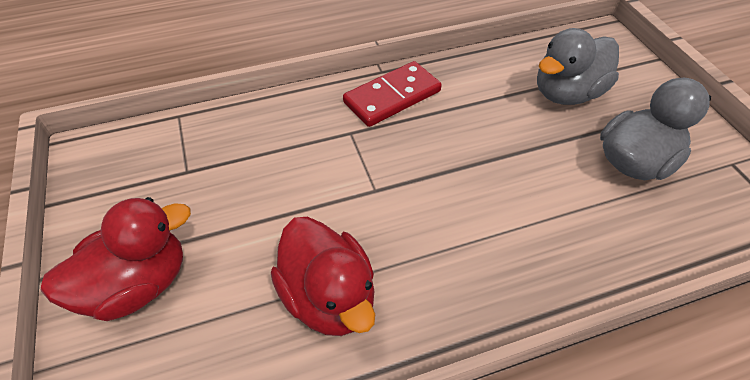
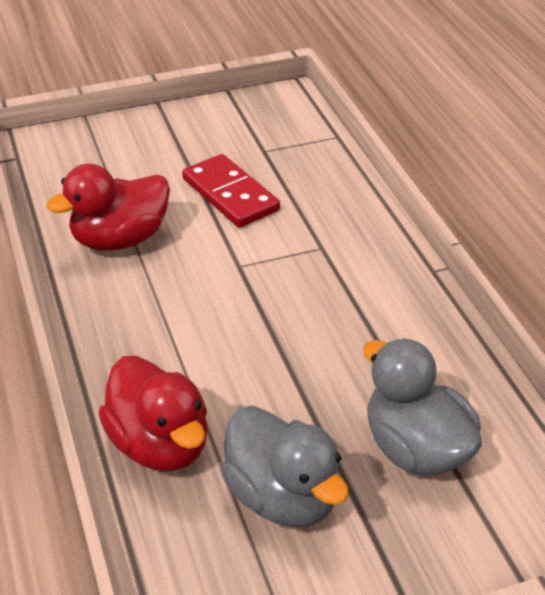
camera: 90 degrees right, 10 degrees down
(137, 285) = (146, 144): red duck -> red duck (160, 444)
(392, 97) = (384, 278): red domino -> red domino (230, 195)

